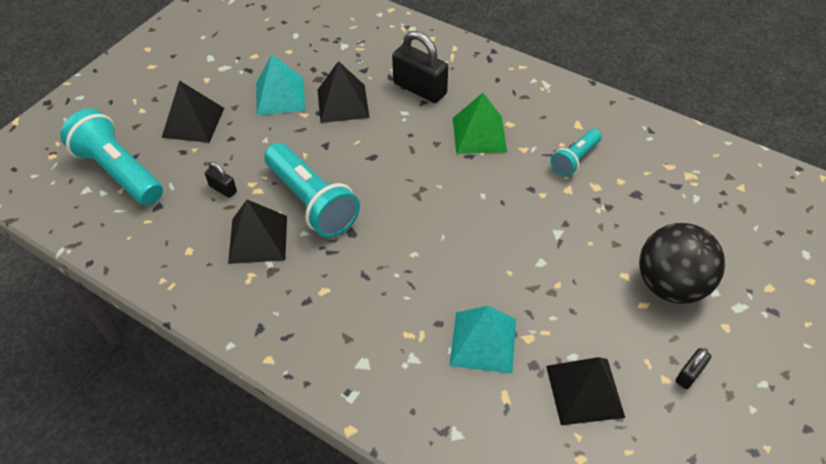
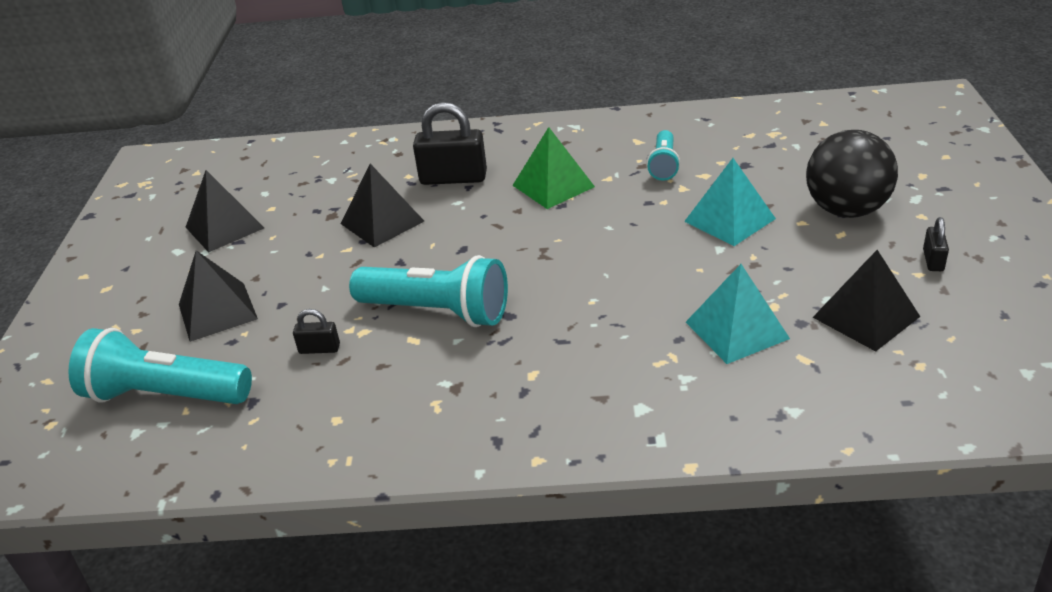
camera: 30 degrees left, 15 degrees down
(258, 239) = (410, 369): black pyramid -> black pyramid (225, 227)
(280, 96) = (302, 246): turquoise pyramid -> turquoise pyramid (729, 220)

